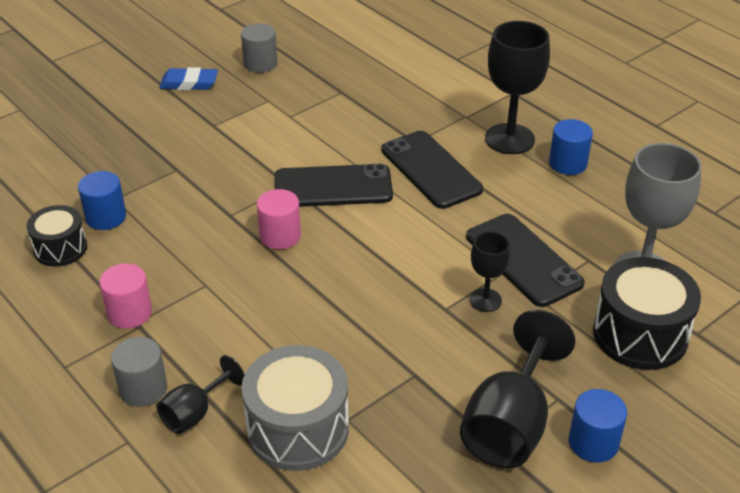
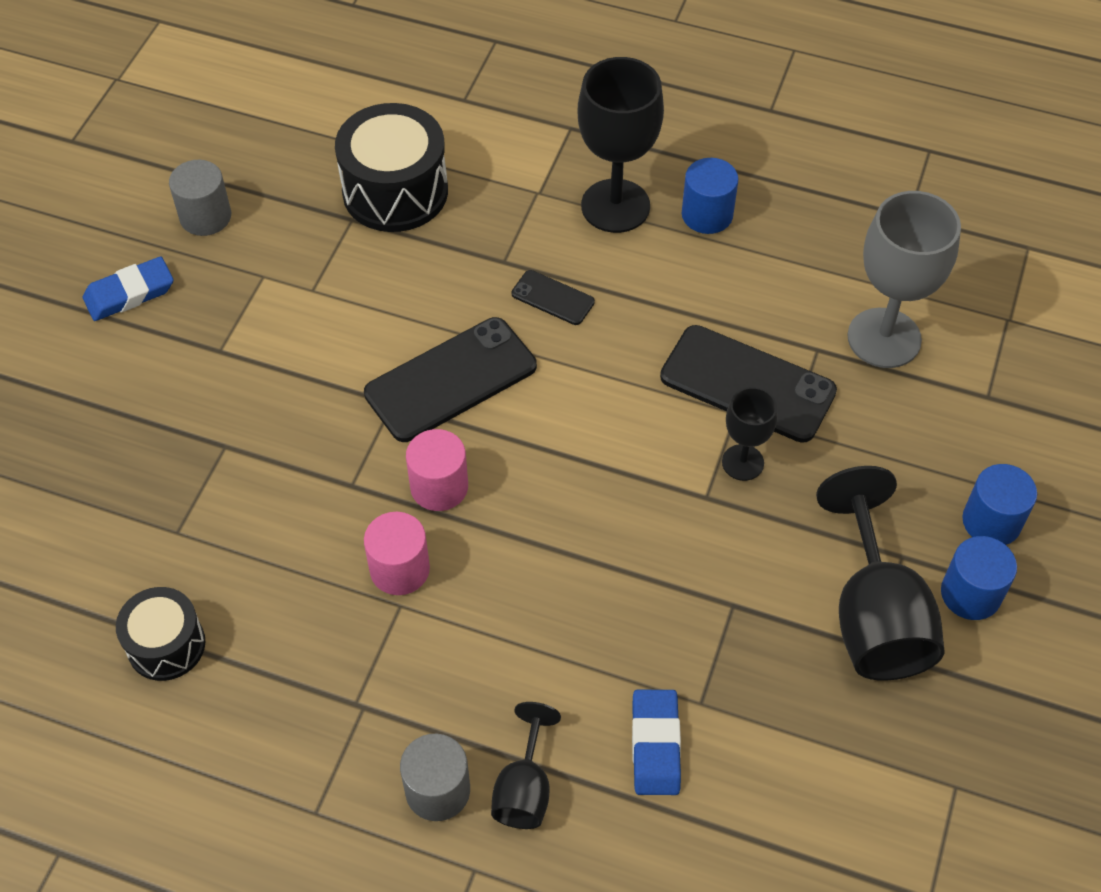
camera: 30 degrees left, 15 degrees up
(106, 217) = (188, 567): blue cylinder -> blue cylinder (991, 521)
(129, 313) = (336, 694): pink cylinder -> pink cylinder (399, 569)
(298, 428) = (655, 745): grey drum -> blue eraser
(430, 170) = (552, 298): black phone -> black phone, size x0.50
(640, 334) = (933, 427): black drum -> black drum (395, 191)

